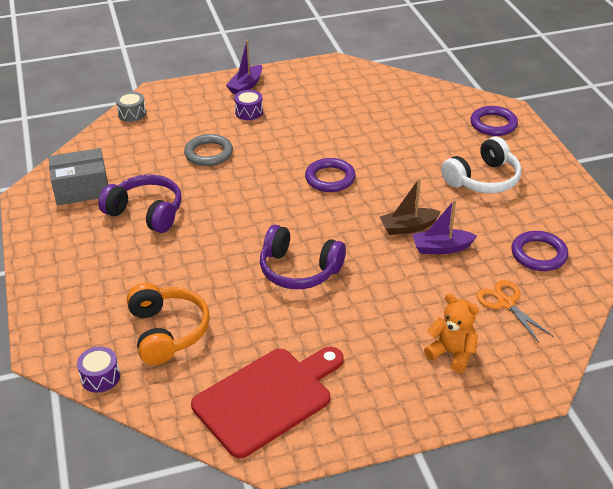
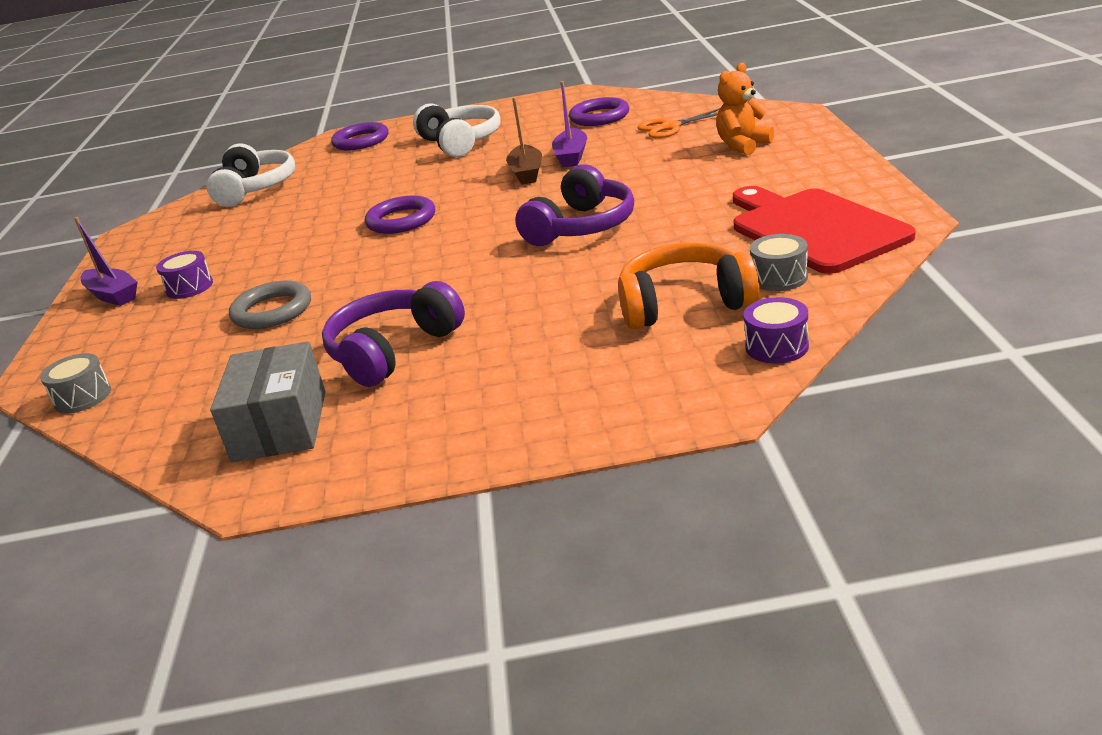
camera: 75 degrees left, 10 degrees down
(192, 378) = (779, 277): none -> grey drum
(401, 96) = (255, 189): none -> white headphones

